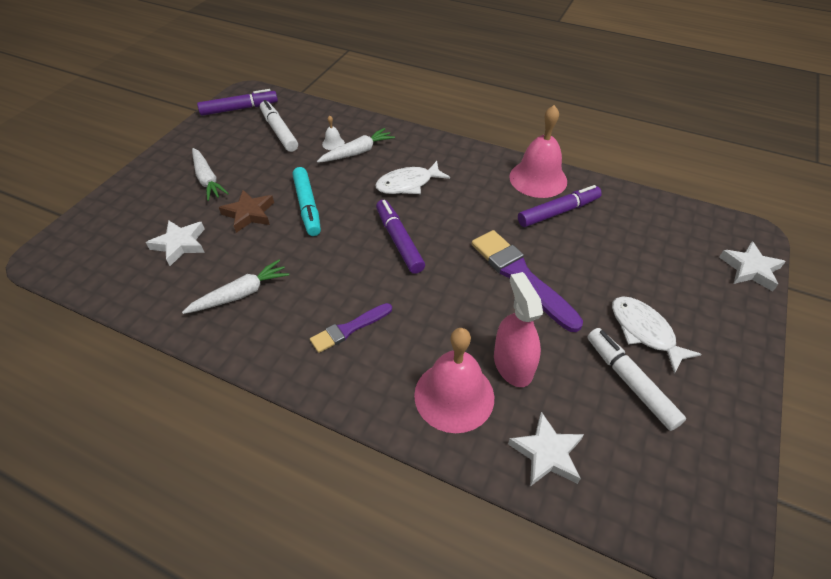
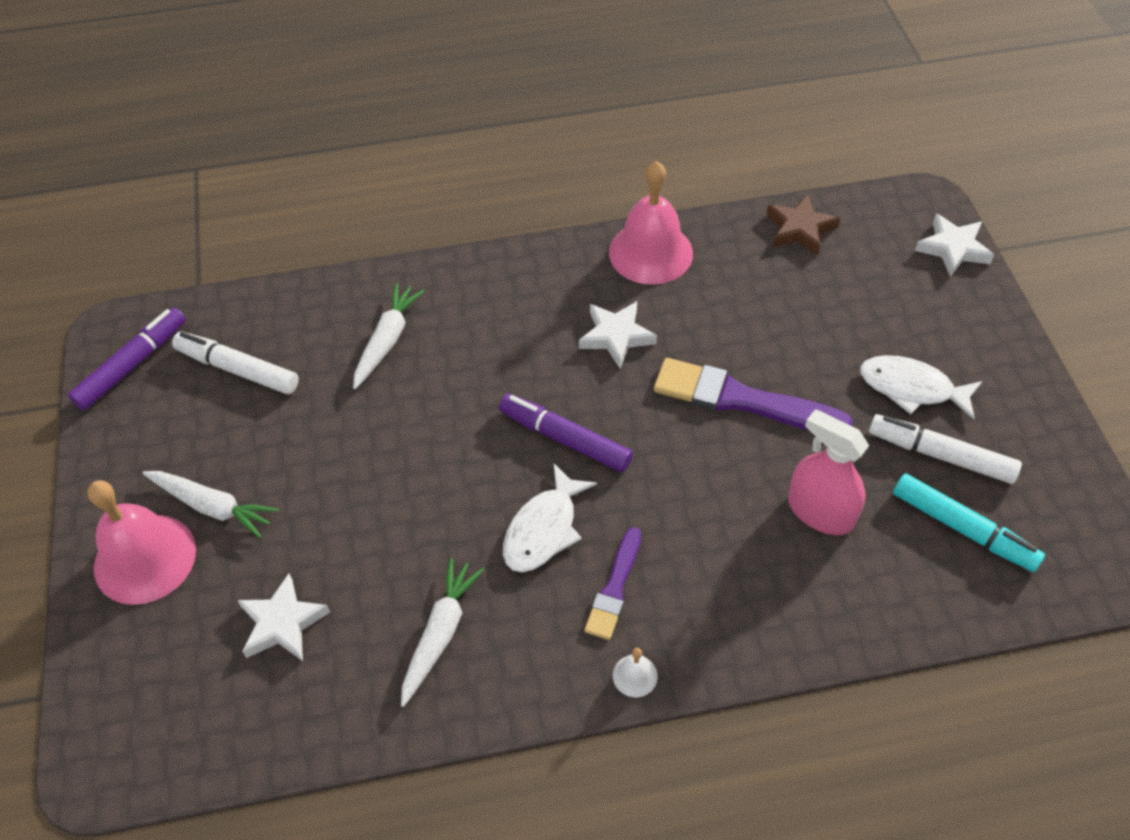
camera: 35 degrees left, 5 degrees up
(249, 214) = (332, 520): brown star -> brown star (800, 229)
(307, 206) = (401, 461): turquoise marker -> turquoise marker (963, 529)
(333, 143) = (339, 345): white bell -> white bell (635, 675)
(408, 184) = (501, 351): white fish -> white fish (544, 529)
(454, 395) = (793, 586): pink bell -> pink bell (145, 558)
(547, 453) = (927, 584): white star -> white star (616, 336)
(558, 212) = (711, 287): purple marker -> none

